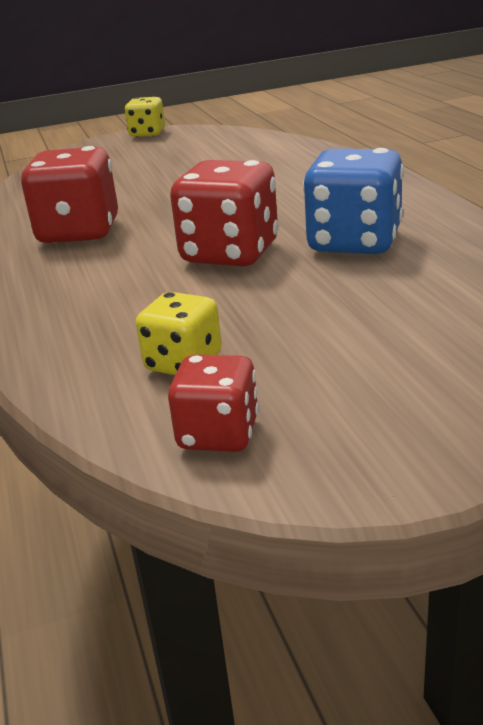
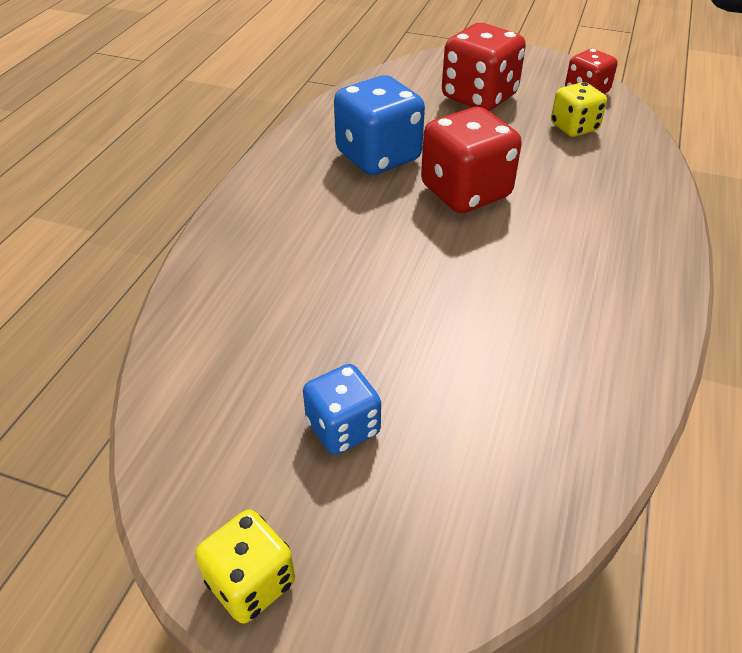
camera: 145 degrees left, 15 degrees up
(79, 232) = (560, 298): red dice -> red dice (479, 97)
(161, 159) = (343, 428): none -> blue dice

